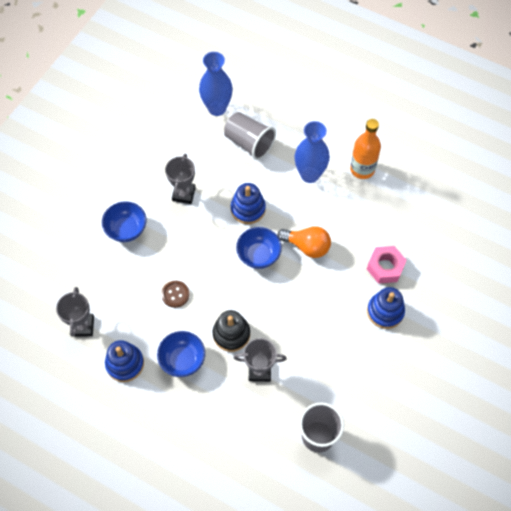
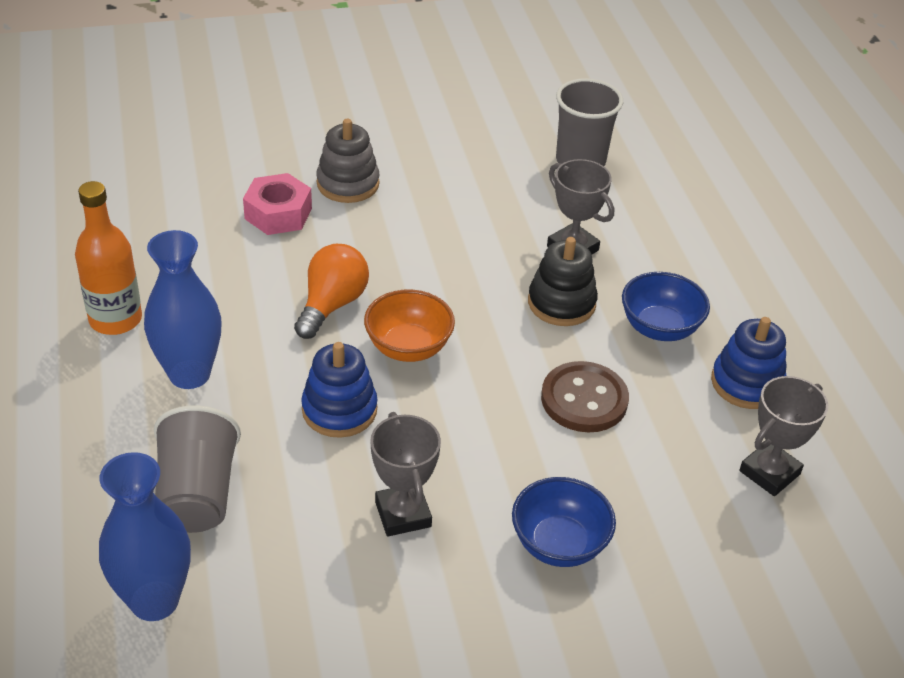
camera: 135 degrees left, 20 degrees down
(175, 294) = (584, 399): brown button -> brown button, size x1.55
(184, 194) = (403, 514): grey trophy -> grey trophy turned 75 degrees counterclockwise
(258, 255) = (408, 347): blue bowl -> orange bowl
(307, 246) = (332, 305): orange light bulb -> orange light bulb turned 45 degrees clockwise
(385, 311) = (348, 184): blue stacking toy -> grey stacking toy

